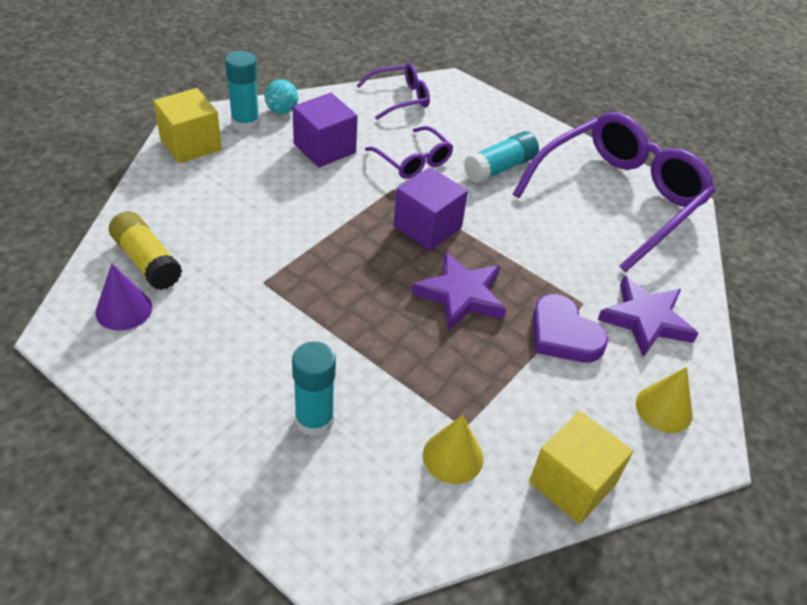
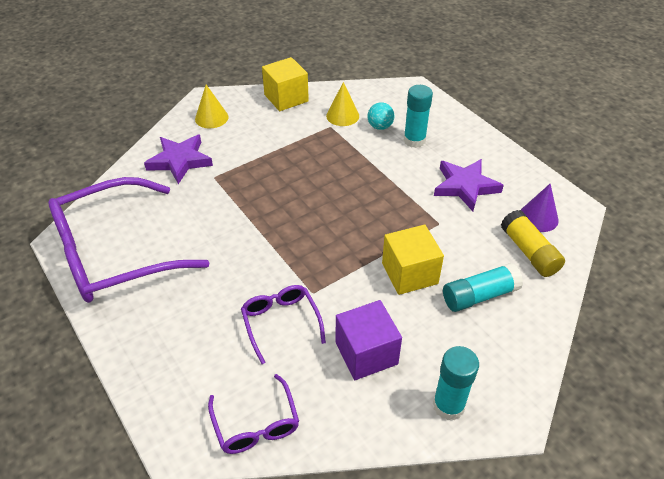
camera: 160 degrees left, 0 degrees up
(190, 144) = (508, 380): yellow cube -> yellow cube (409, 273)
(282, 111) = (405, 422): turquoise ball -> turquoise ball (380, 127)
(400, 98) = (256, 424): purple glasses -> purple glasses turned 105 degrees counterclockwise
(427, 227) = (298, 249): purple cube -> none
(461, 295) = (297, 193): purple star -> purple star (465, 186)
(500, 168) = (200, 301): turquoise glue stick -> turquoise glue stick (479, 296)
(563, 334) = (242, 160): purple heart -> none

